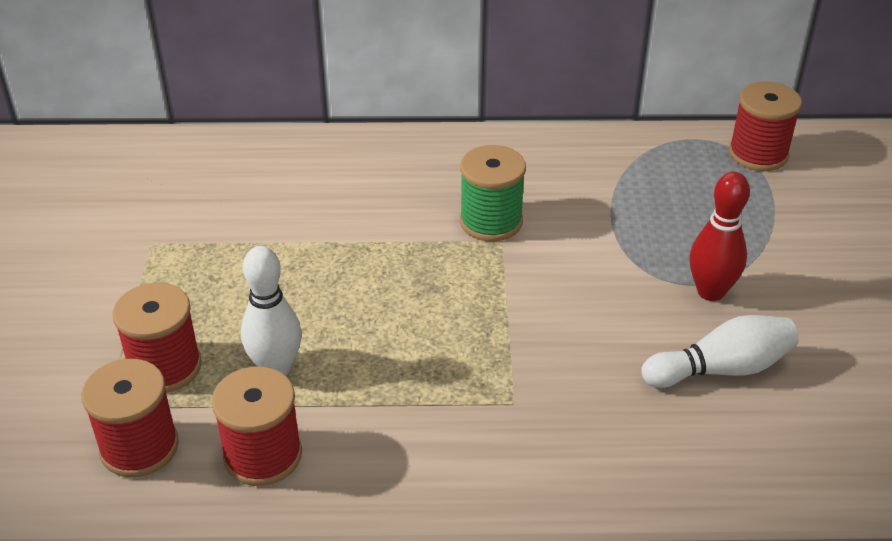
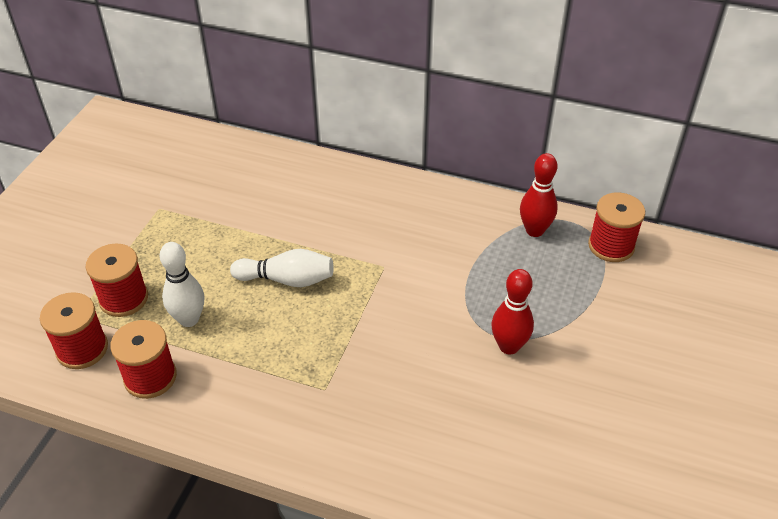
camera: 20 degrees right, 5 degrees up
(491, 222) = (385, 250): green spool -> none
(660, 158) = (534, 230): none -> red bowling pin
(721, 369) = (481, 407): white bowling pin -> white bowling pin (287, 279)

